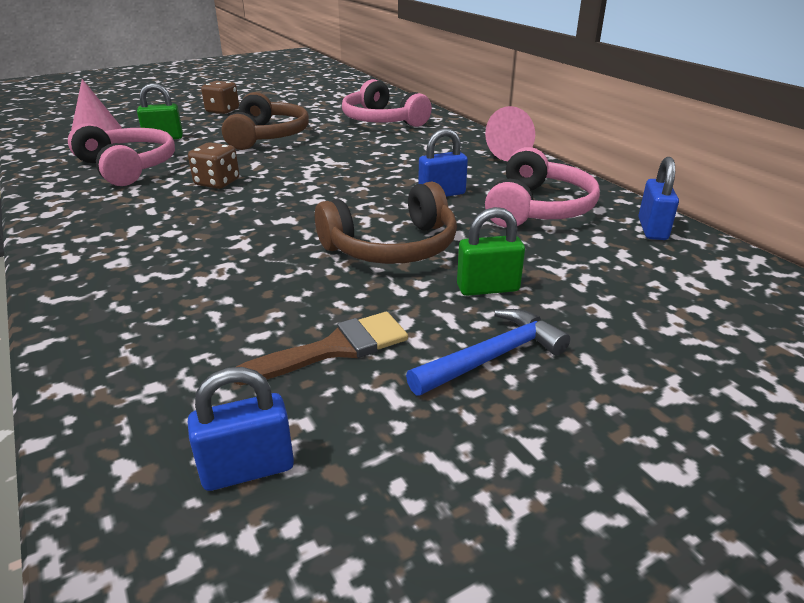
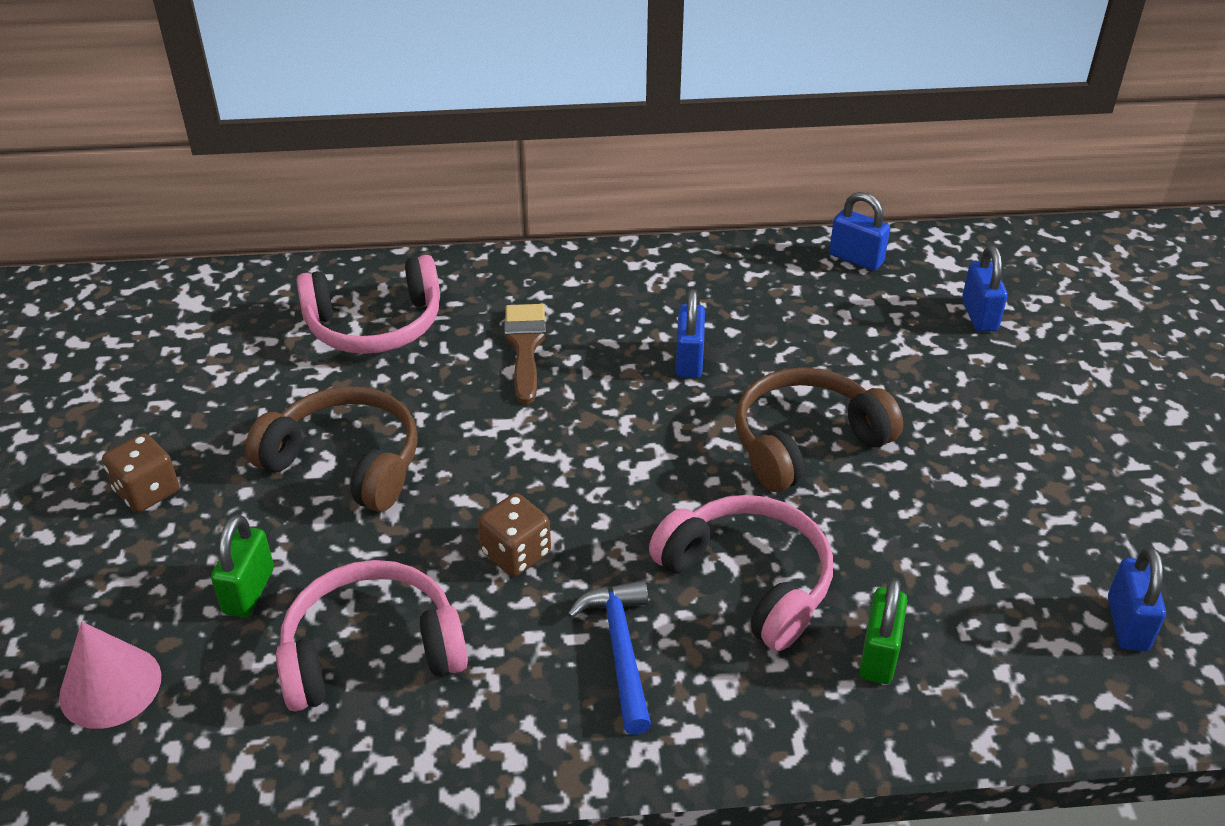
camera: 65 degrees left, 10 degrees up
(334, 349) = (984, 536): brown brush -> brown brush (525, 346)
(392, 247) = (805, 442): brown headphones -> brown headphones turned 120 degrees counterclockwise
(488, 288) = (920, 406): green padlock -> green padlock (879, 655)
(492, 357) = (1028, 445): blue hammer -> blue hammer (620, 651)
(503, 153) = (596, 267): pink cone -> none
(538, 208) = (769, 306): pink headphones -> pink headphones (749, 580)
(662, 299) = (979, 315): none -> blue padlock

